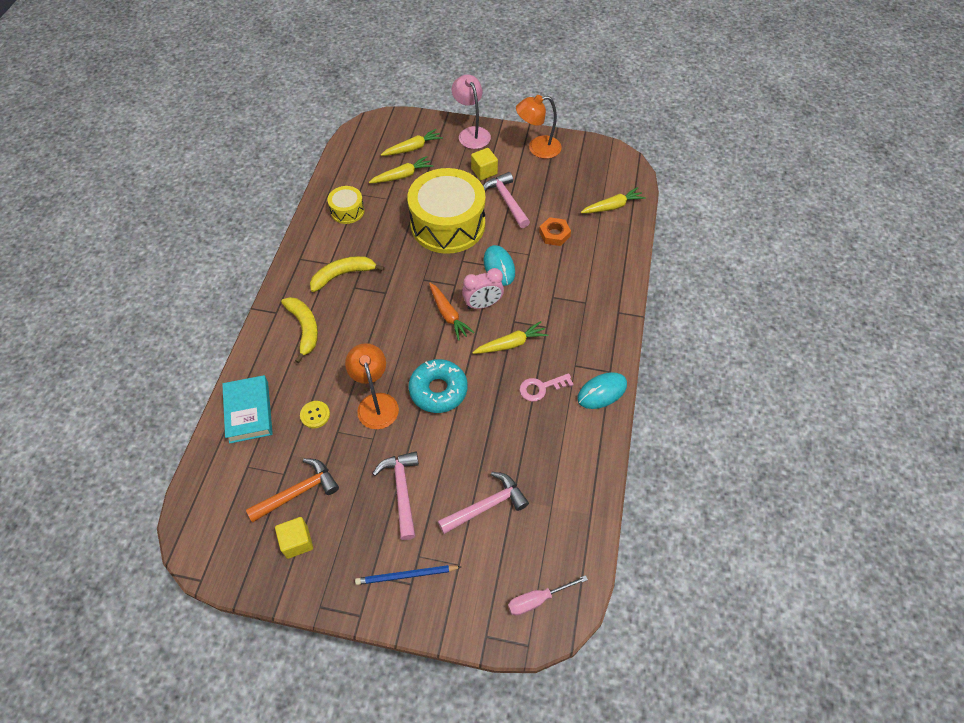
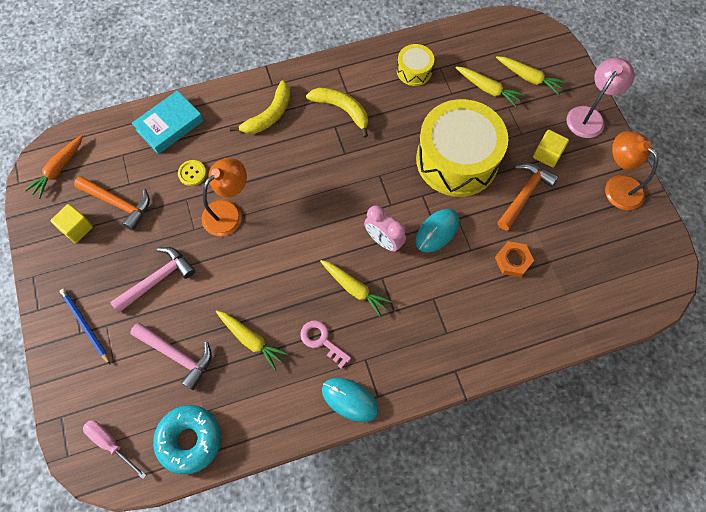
camera: 60 degrees right, 10 degrees up
(438, 390) = (269, 254): turquoise donut -> turquoise donut (189, 440)
(448, 315) = (353, 218): orange carrot -> orange carrot (58, 169)
(506, 200) = (524, 194): pink hammer -> orange hammer
(612, 206) = (592, 299): yellow carrot -> yellow carrot (251, 340)

